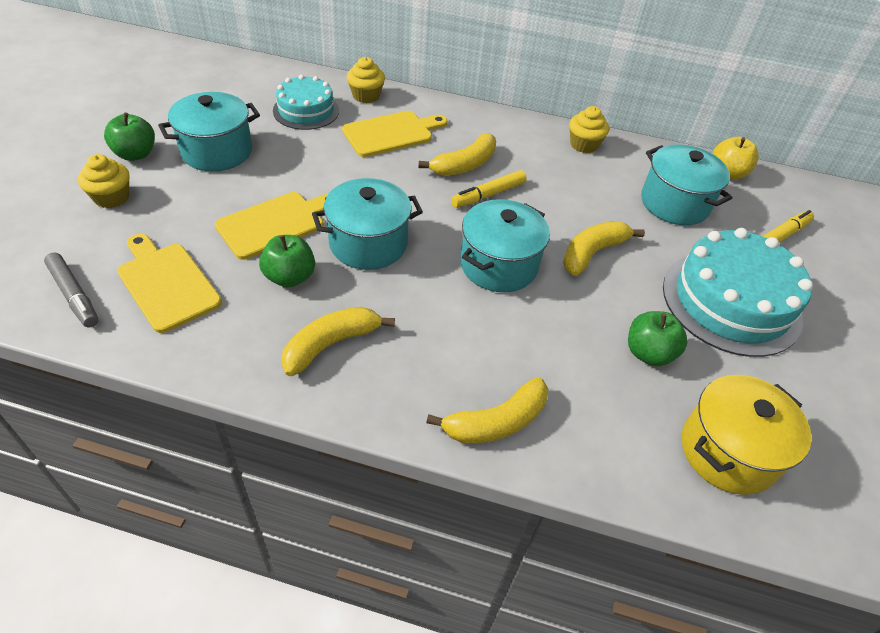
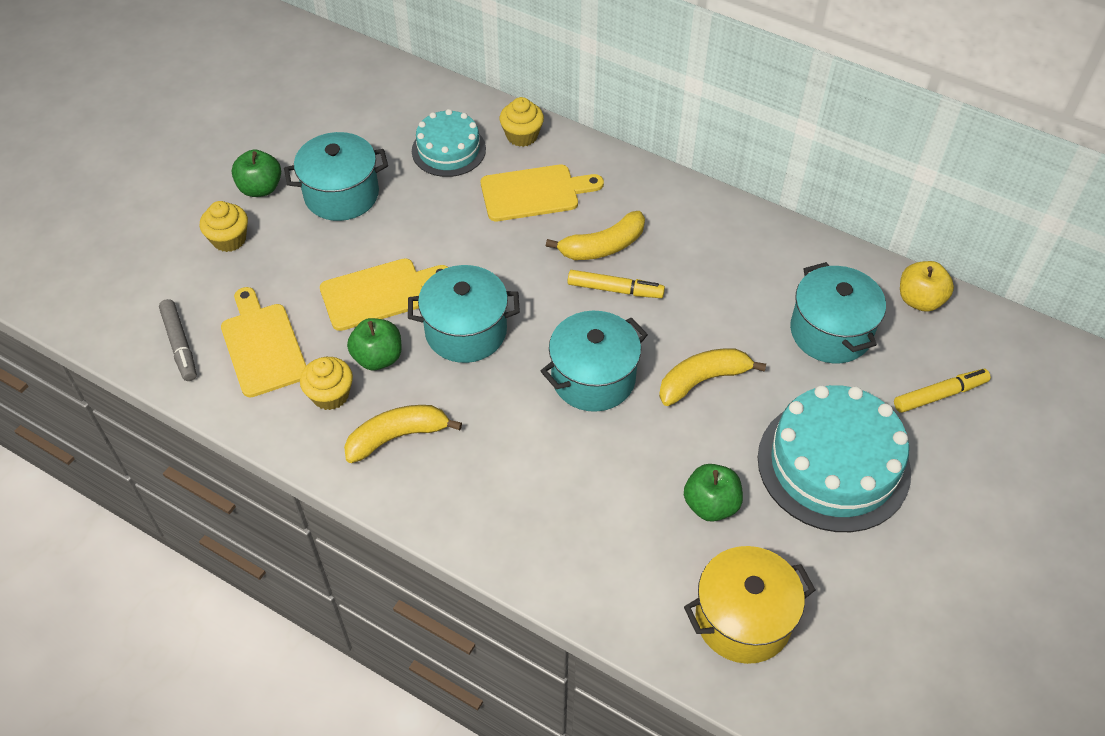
camera: 20 degrees right, 5 degrees up
(488, 195) = (615, 289): yellow marker -> yellow marker turned 150 degrees counterclockwise
(496, 422) = (527, 544): yellow banana -> none
(583, 145) = (756, 236): yellow cupcake -> yellow cupcake (330, 395)

